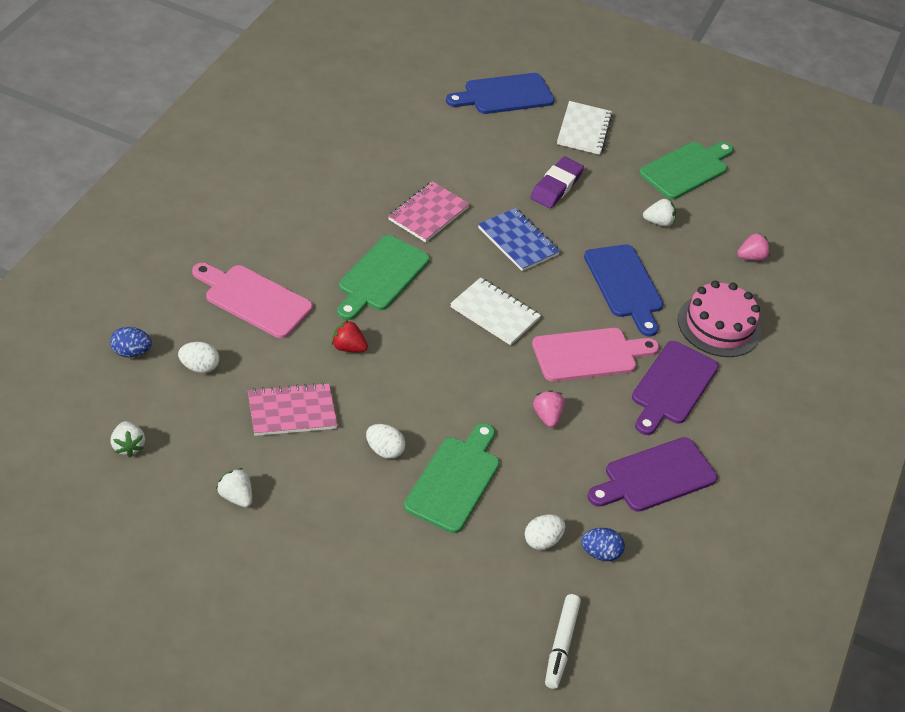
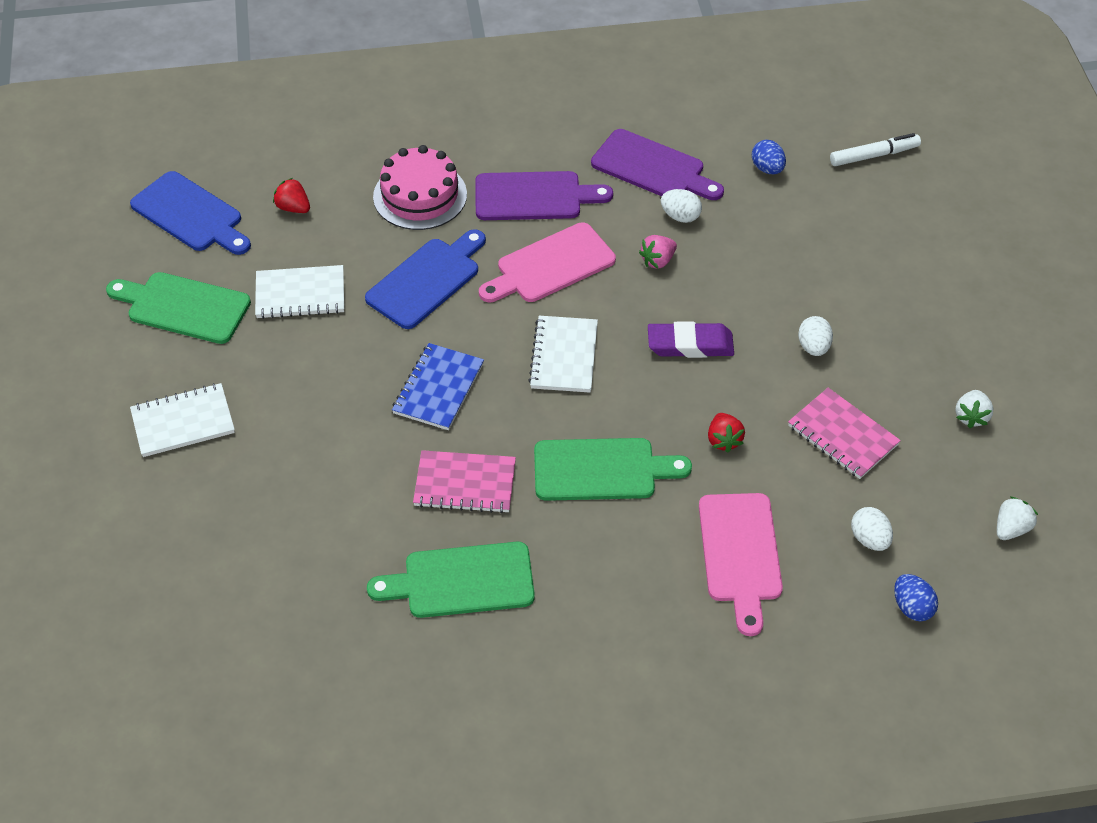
camera: 115 degrees left, 5 degrees up
(455, 480) = (793, 285): green cutting board -> green cutting board (461, 581)
(504, 95) = (172, 528): blue cutting board -> blue cutting board (190, 215)
(542, 541) = (793, 206): white egg -> white egg (680, 216)
(556, 186) = (314, 400): purple eraser -> purple eraser (690, 345)
(589, 355) = (550, 265): pink cutting board -> pink cutting board turned 75 degrees counterclockwise
(658, 222) = (300, 294): white strawberry -> white notebook
(751, 257) = (293, 208): pink strawberry -> red strawberry

